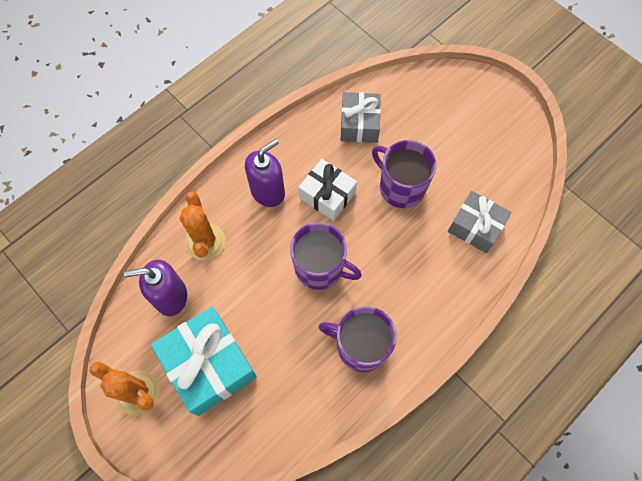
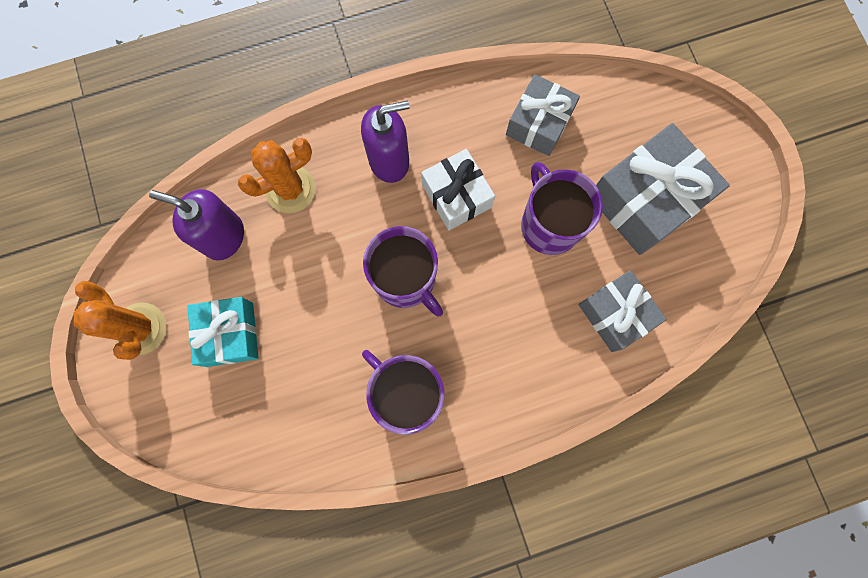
camera: 25 degrees right, 10 degrees up
(205, 241) = (290, 189): orange cactus -> orange cactus turned 45 degrees clockwise
(209, 365) = (230, 334): turquoise gift -> turquoise gift, size x0.64
(456, 144) = (645, 200): none -> grey gift

